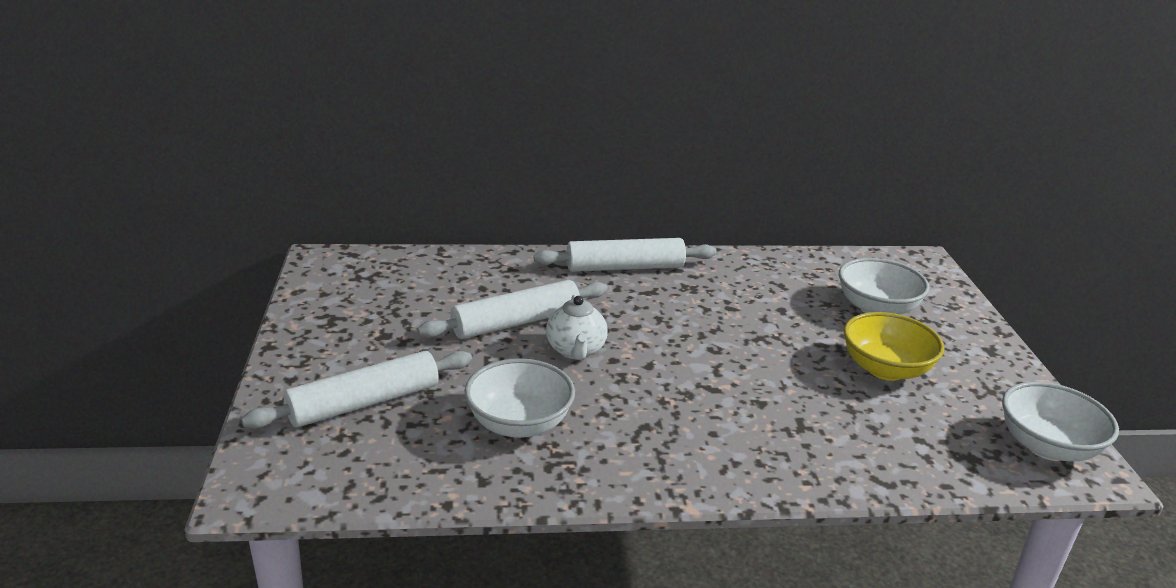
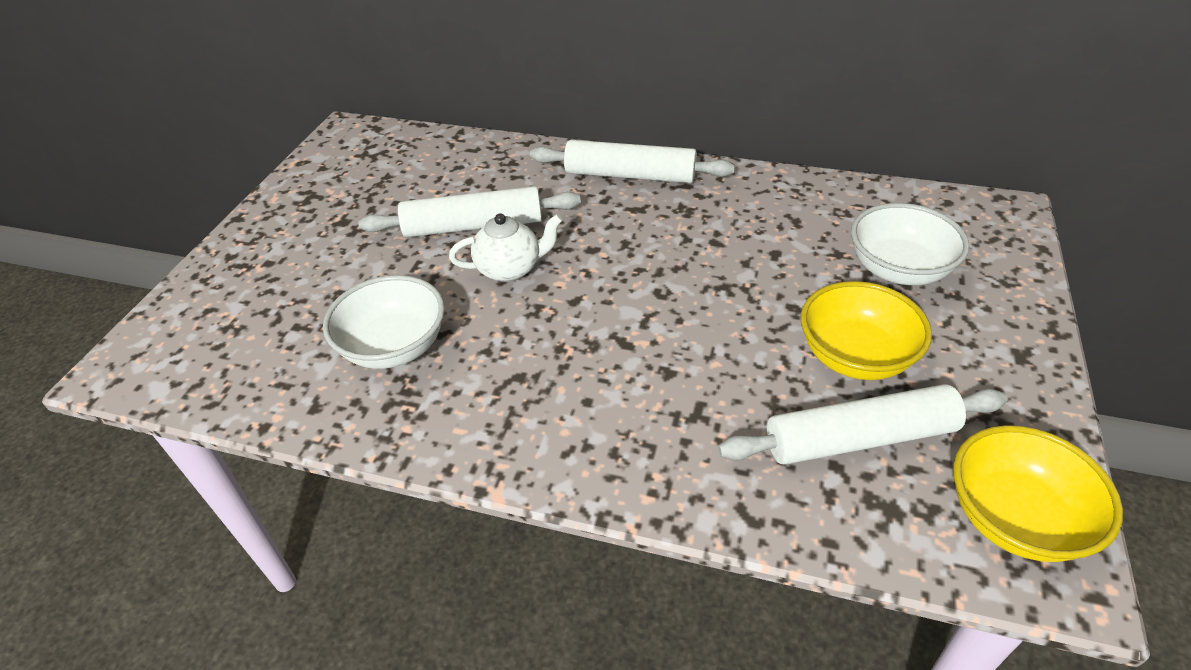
camera: 25 degrees right, 15 degrees up
(364, 402) = (272, 294): white rolling pin -> white rolling pin (859, 438)
(576, 350) = (510, 269): white teapot -> white teapot turned 120 degrees counterclockwise
(1047, 447) = (1014, 518): white bowl -> yellow bowl

